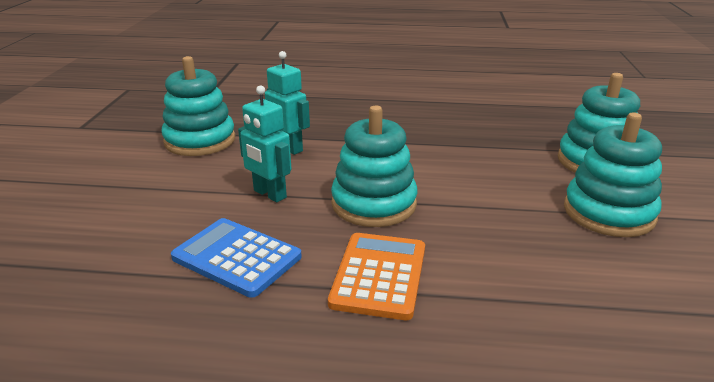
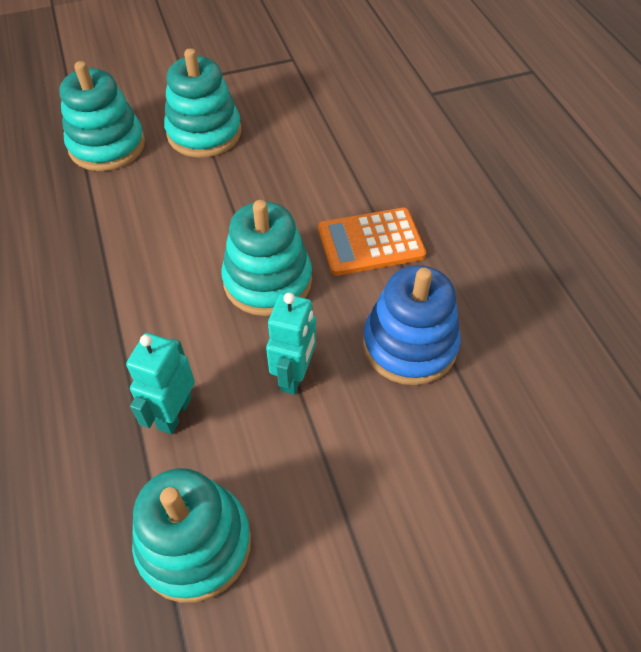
camera: 115 degrees left, 25 degrees up
(236, 257) = (409, 345): blue calculator -> blue stacking toy

